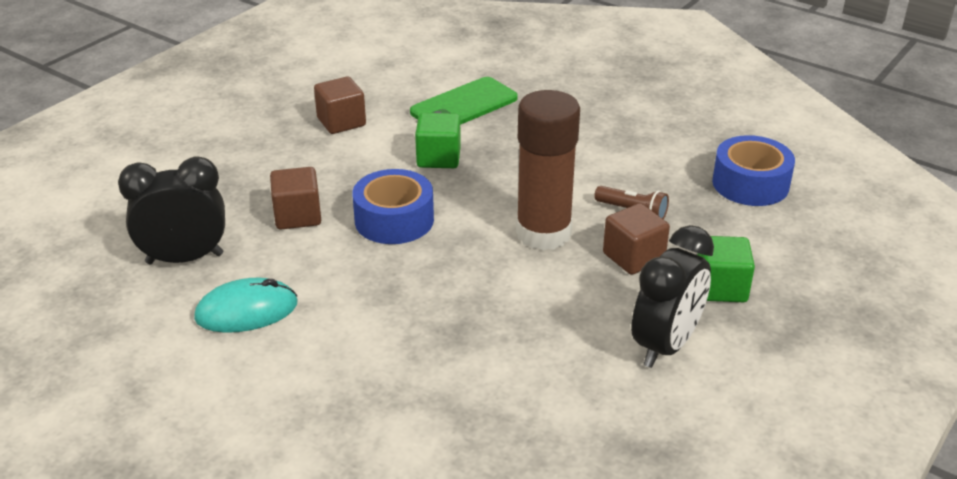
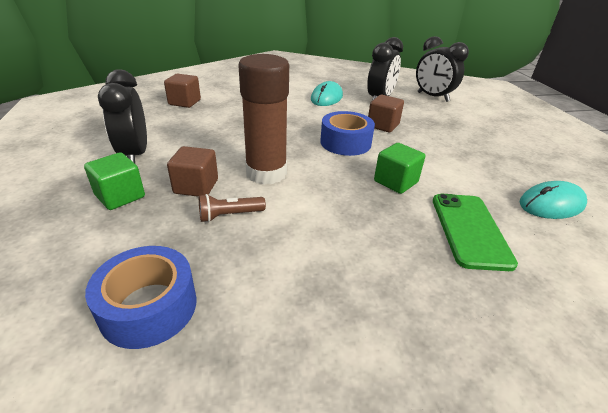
camera: 130 degrees right, 0 degrees up
(106, 217) = (432, 97): none -> black clock
(341, 122) = (483, 172): brown cube -> brown cube (184, 102)
(361, 82) = (551, 204): none -> turquoise mouse

